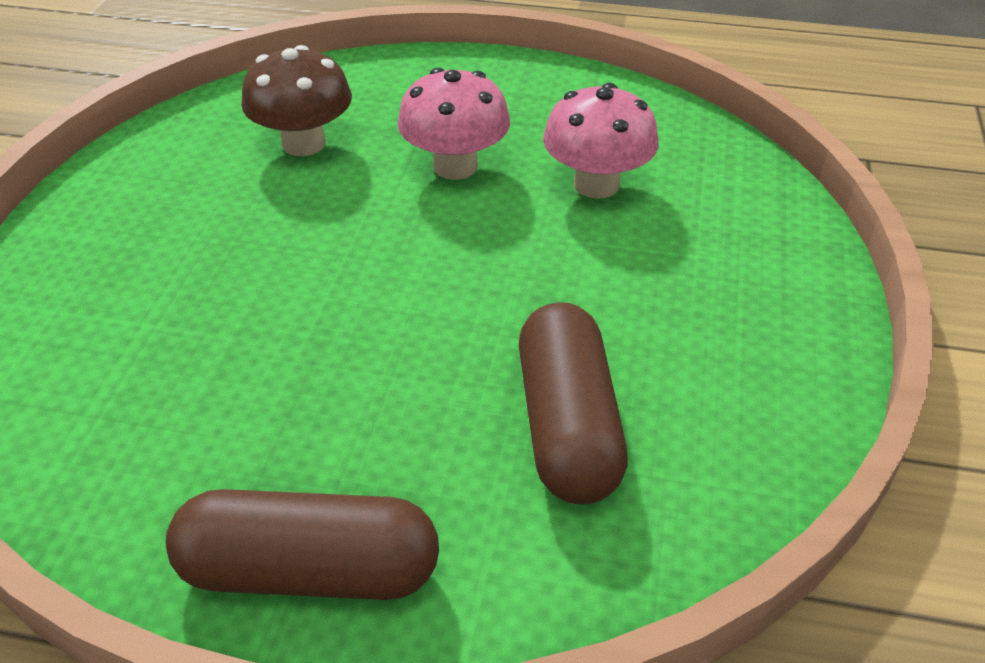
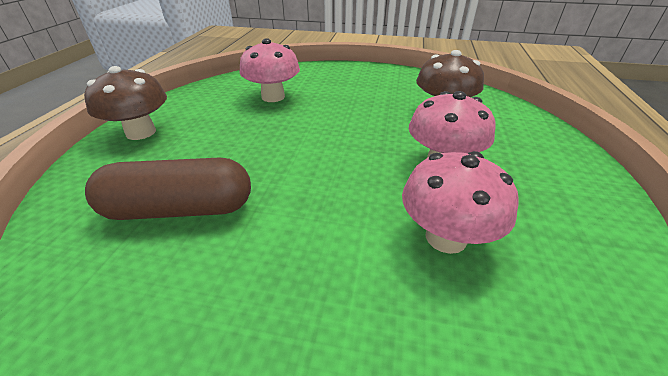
camera: 90 degrees right, 5 degrees down
(176, 361) = (273, 97): none -> pink mushroom
(309, 571) = (141, 132): brown capsule -> brown mushroom

